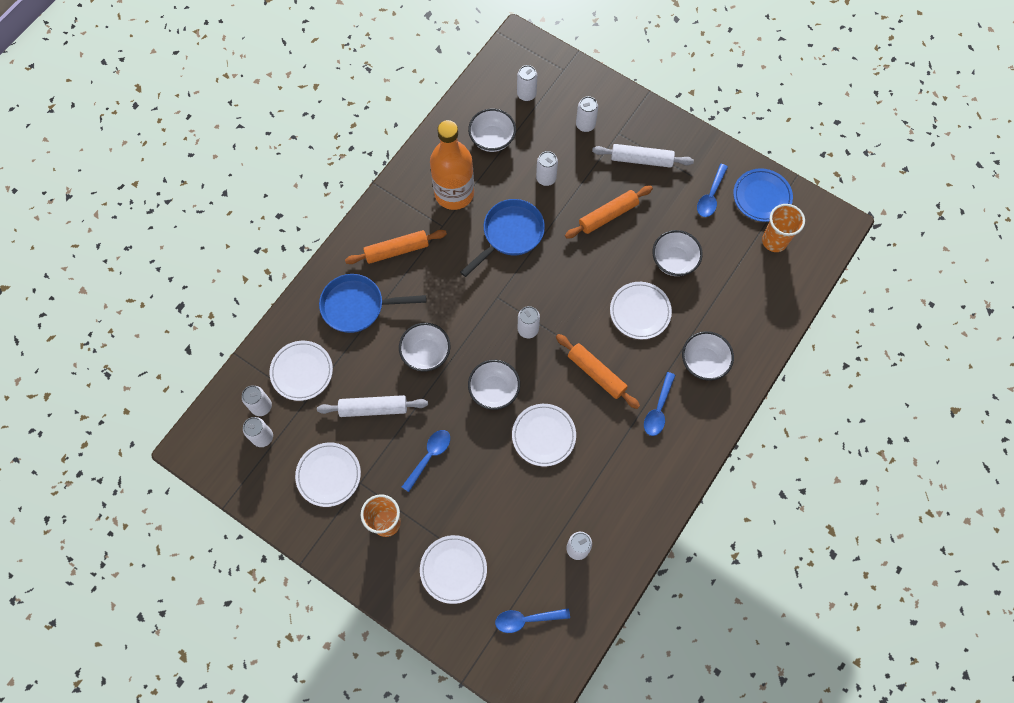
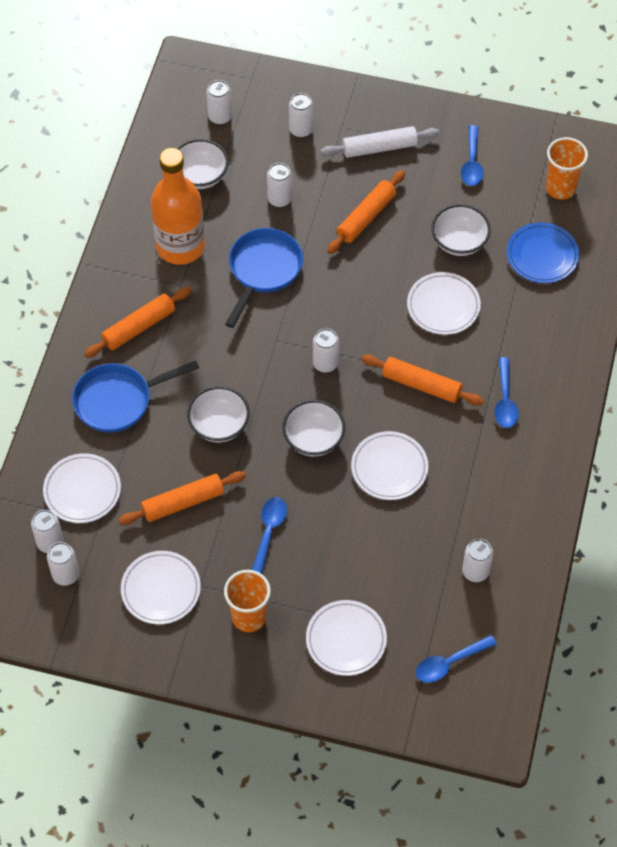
camera: 20 degrees left, 10 degrees down
(373, 408) = (183, 502): white rolling pin -> orange rolling pin
(704, 362) = (534, 336): white bowl -> none
(761, 197) = (528, 147): blue plate -> blue plate (542, 256)

